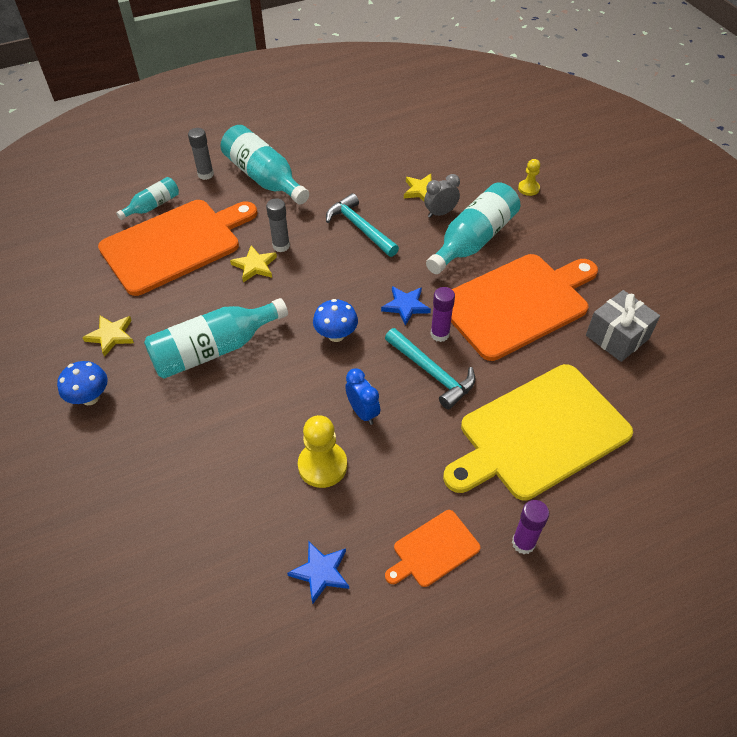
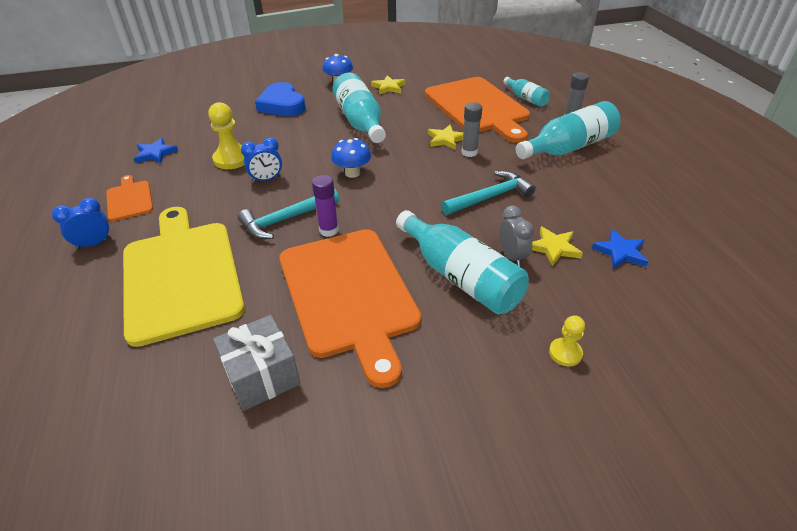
camera: 100 degrees right, 10 degrees down
(163, 453) = (282, 105): none -> blue heart
(405, 306) = (373, 214): blue star -> blue star (620, 252)
(523, 543) = (94, 244): purple glue stick -> blue clock

